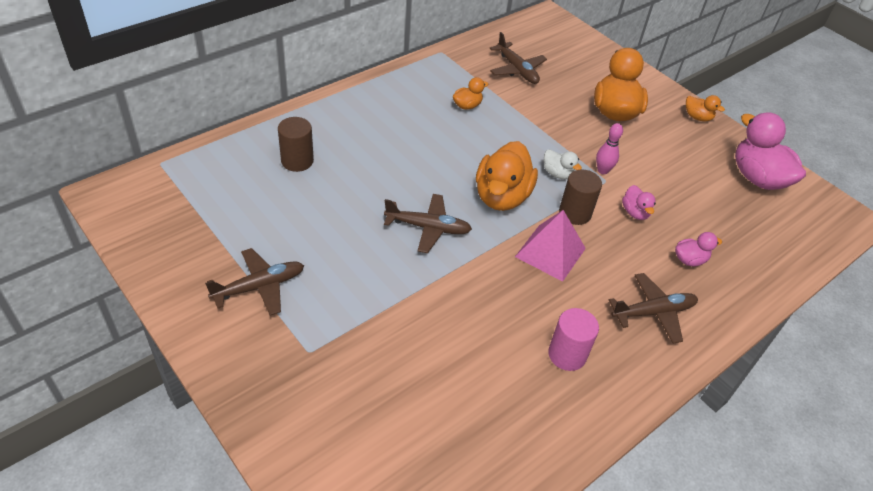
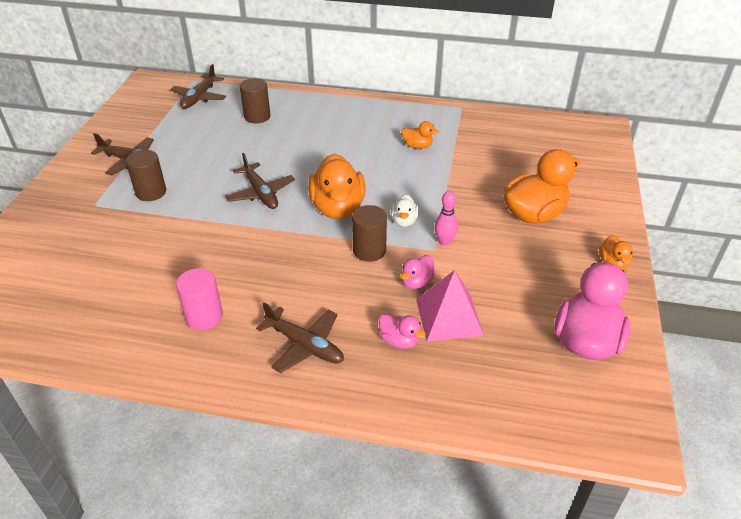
camera: 55 degrees right, 5 degrees down
(338, 299) = (151, 192): none -> brown cylinder
(502, 197) = (338, 208): orange duck -> orange duck turned 75 degrees counterclockwise
(517, 69) = (501, 145): brown plane -> brown plane (199, 97)
(550, 252) = (307, 258): pink pyramid -> pink pyramid (449, 317)

